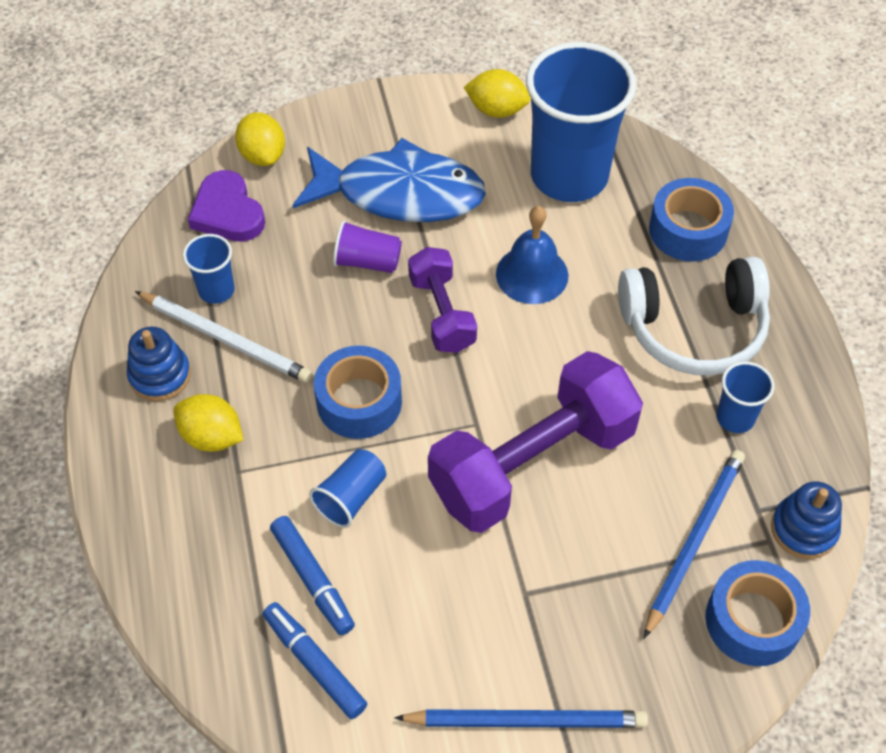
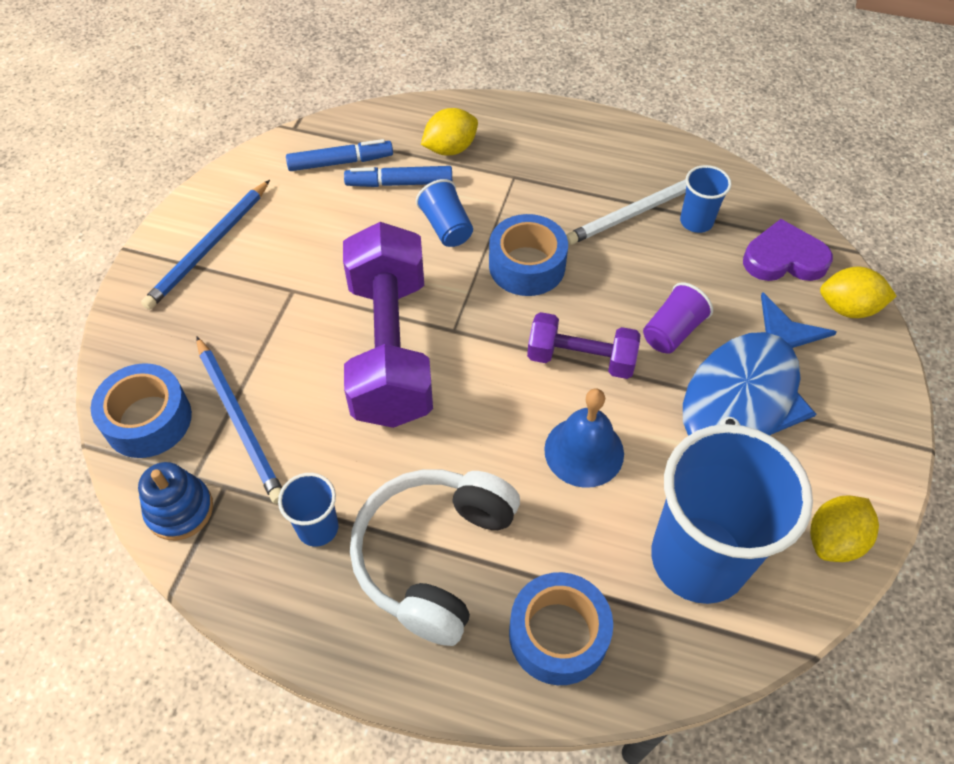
camera: 120 degrees right, 0 degrees up
(160, 375) = (629, 163): blue stacking toy -> none
(212, 437) = (553, 173): yellow lemon -> yellow lemon (450, 149)

